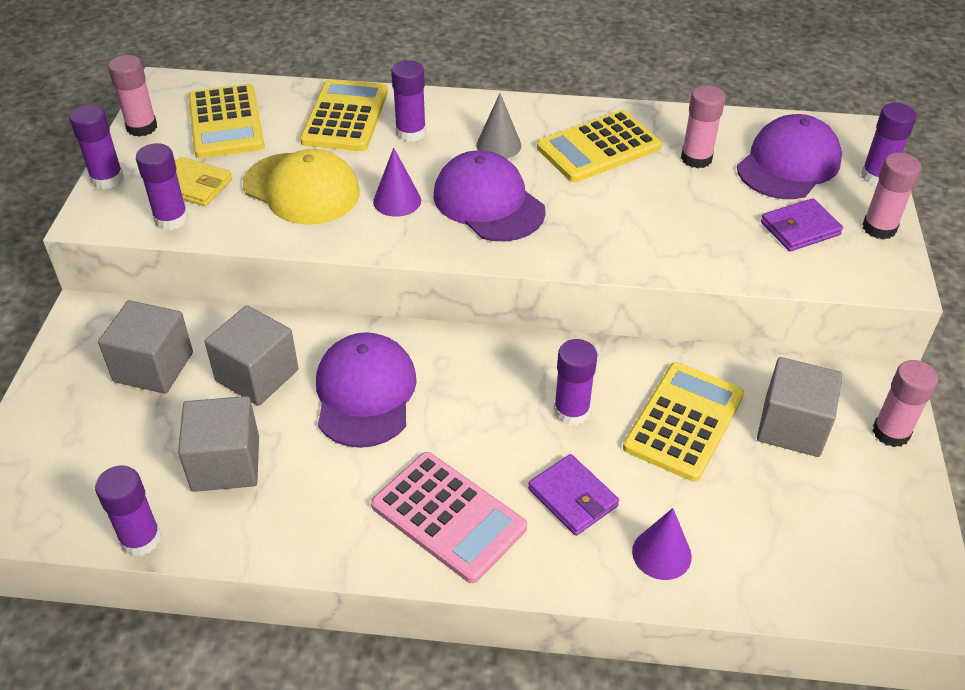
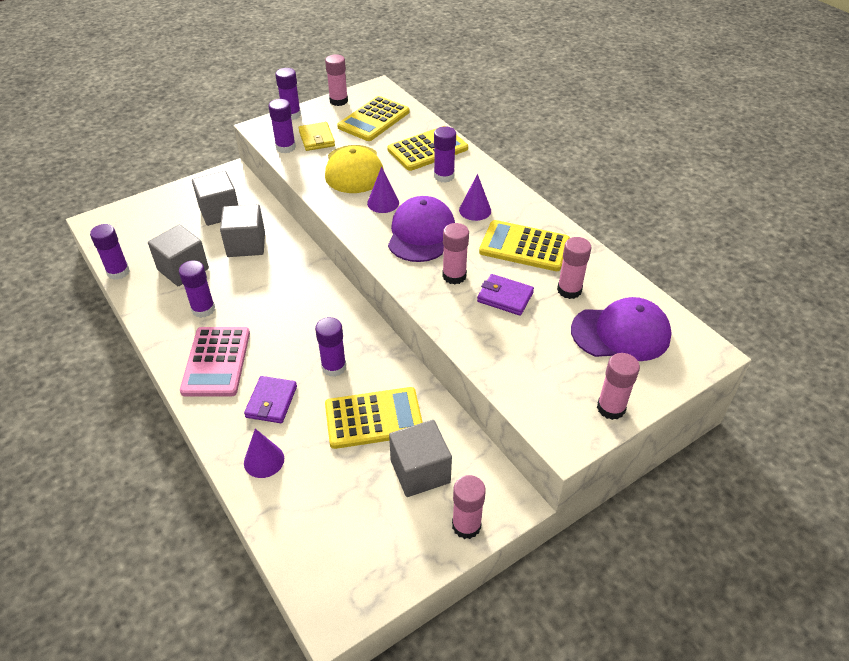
camera: 50 degrees right, 0 degrees up
(365, 393) = (270, 285): purple cap -> none
(498, 145) = (475, 210): grey cone -> purple cone
(588, 219) = (454, 276): none -> pink glue stick
(800, 229) = (560, 369): purple wallet -> purple wallet (505, 297)
(876, 176) = (667, 382): purple glue stick -> purple glue stick (203, 309)

